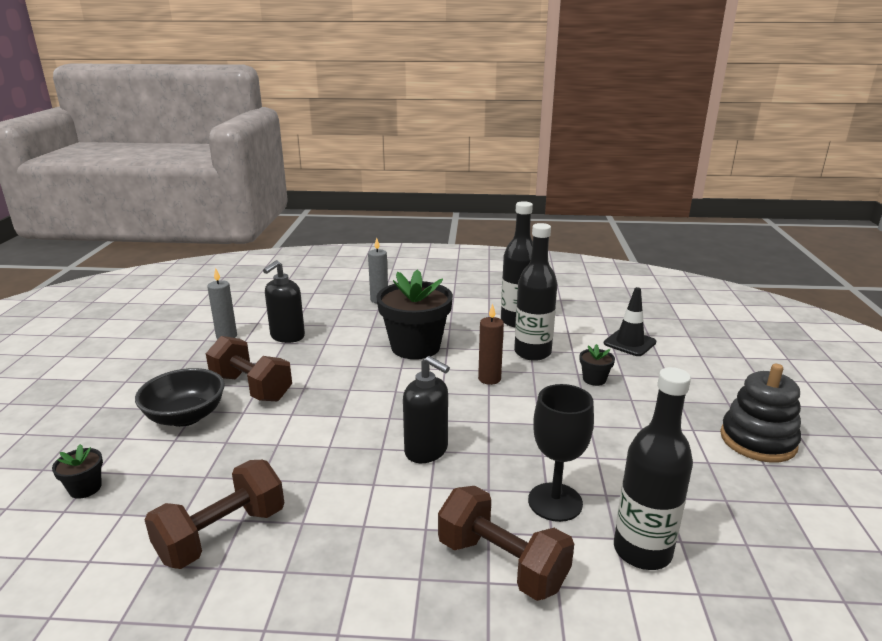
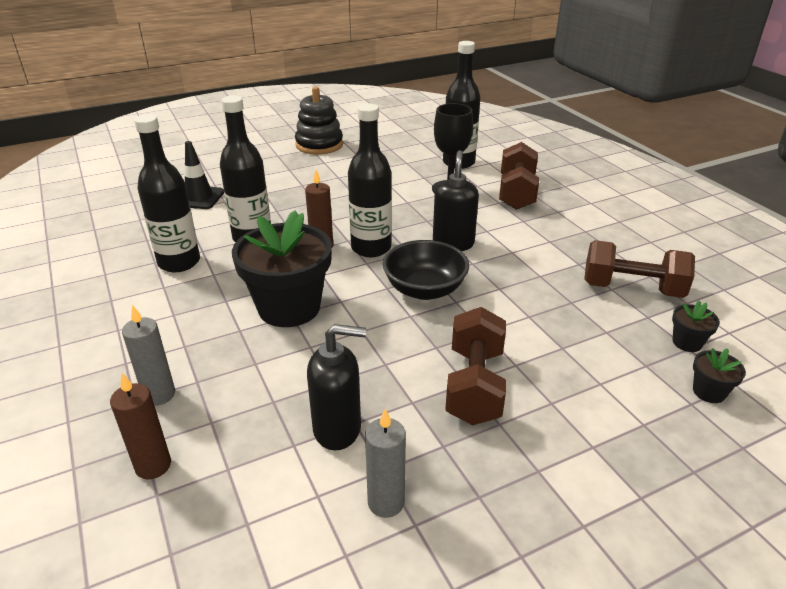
camera: 120 degrees left, 10 degrees up
(186, 416) = (568, 401): black bowl -> black bowl (424, 289)
(331, 293) = (153, 466): none -> brown candle
(463, 401) = (371, 248): none -> black bottle
(594, 379) = (282, 202): black flower pot -> black flower pot (687, 342)

